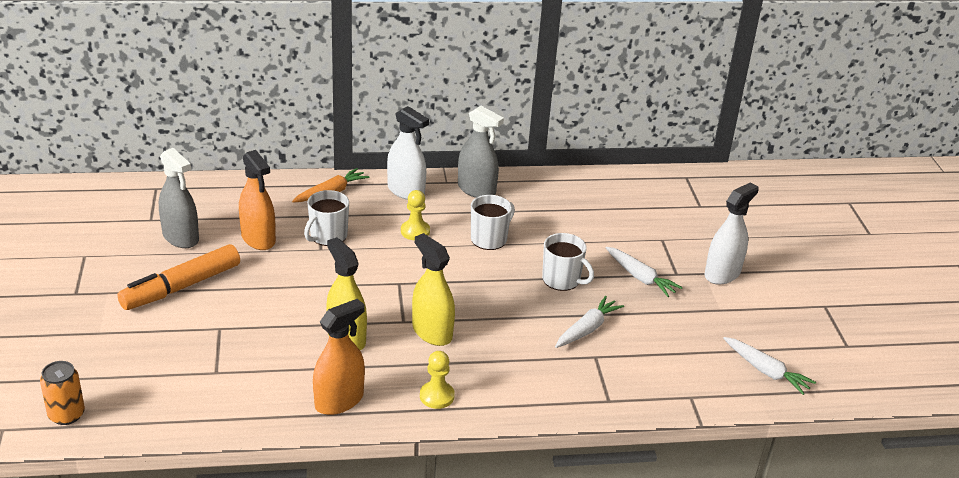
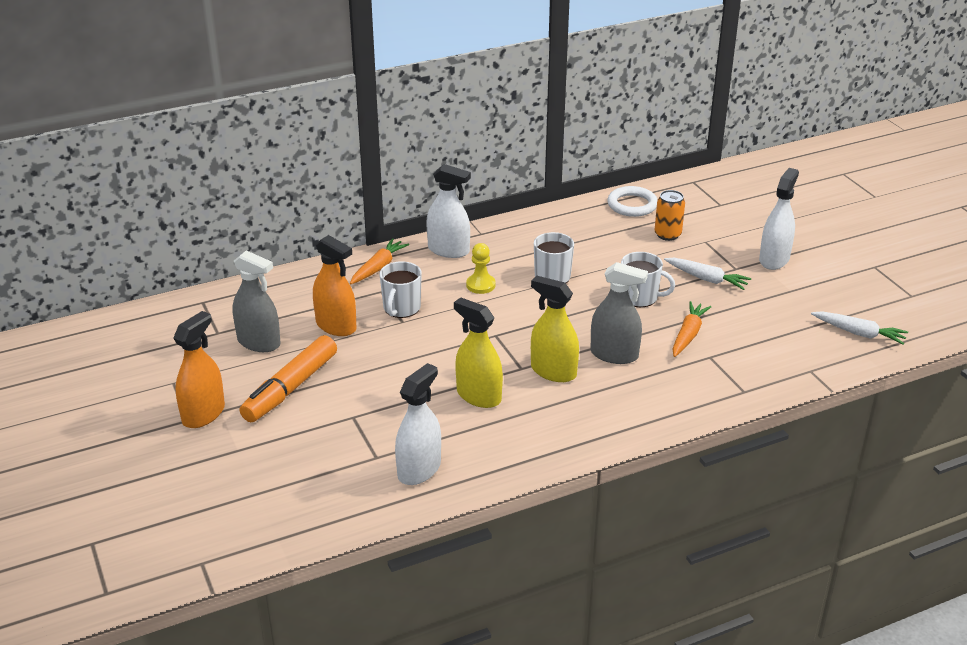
camera: 15 degrees left, 0 degrees up
(66, 415) = (256, 533): orange can -> orange can (667, 234)
(247, 395) = (419, 469): none -> white spray bottle
(339, 401) = (507, 453): orange spray bottle -> orange spray bottle (203, 414)
(437, 396) = (593, 426): yellow pawn -> none
(476, 190) = (513, 234): grey spray bottle -> grey spray bottle (614, 354)
(587, 329) = (688, 335): white carrot -> orange carrot
(610, 187) = (632, 205): none -> white ring

